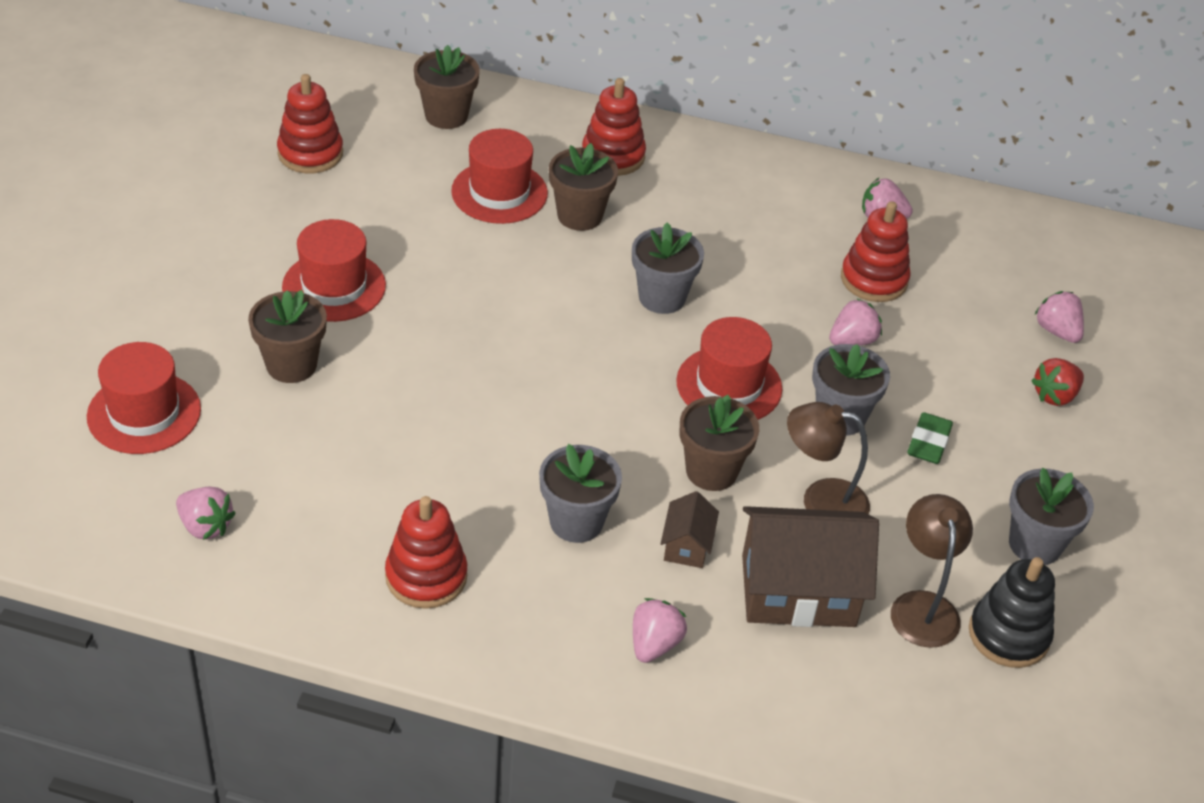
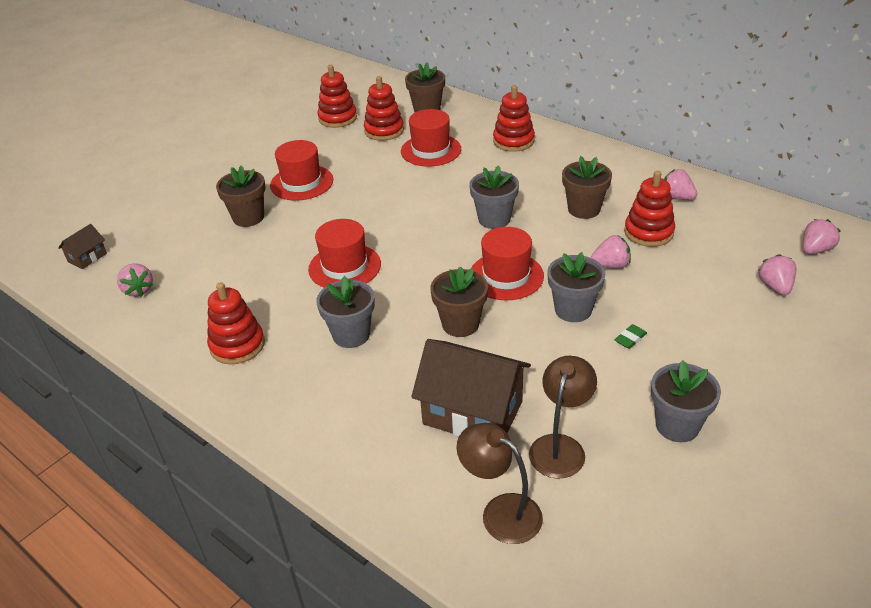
camera: 30 degrees right, 5 degrees down
(144, 413) = (153, 227): red hat -> red hat (344, 267)
(403, 167) = (384, 131): none -> red stacking toy
(579, 216) = (471, 168): brown flower pot -> brown flower pot (584, 209)
(654, 644) = (350, 422): pink strawberry -> pink strawberry (815, 250)
(687, 545) = (413, 365): brown house -> brown house (87, 257)
(821, 500) = (526, 359): brown lamp -> brown lamp (501, 512)
(928, 442) = (630, 339): green eraser -> green eraser, size x0.67
(1008, 635) = (618, 485): black stacking toy -> none
(1055, 395) = (750, 328): red strawberry -> none

